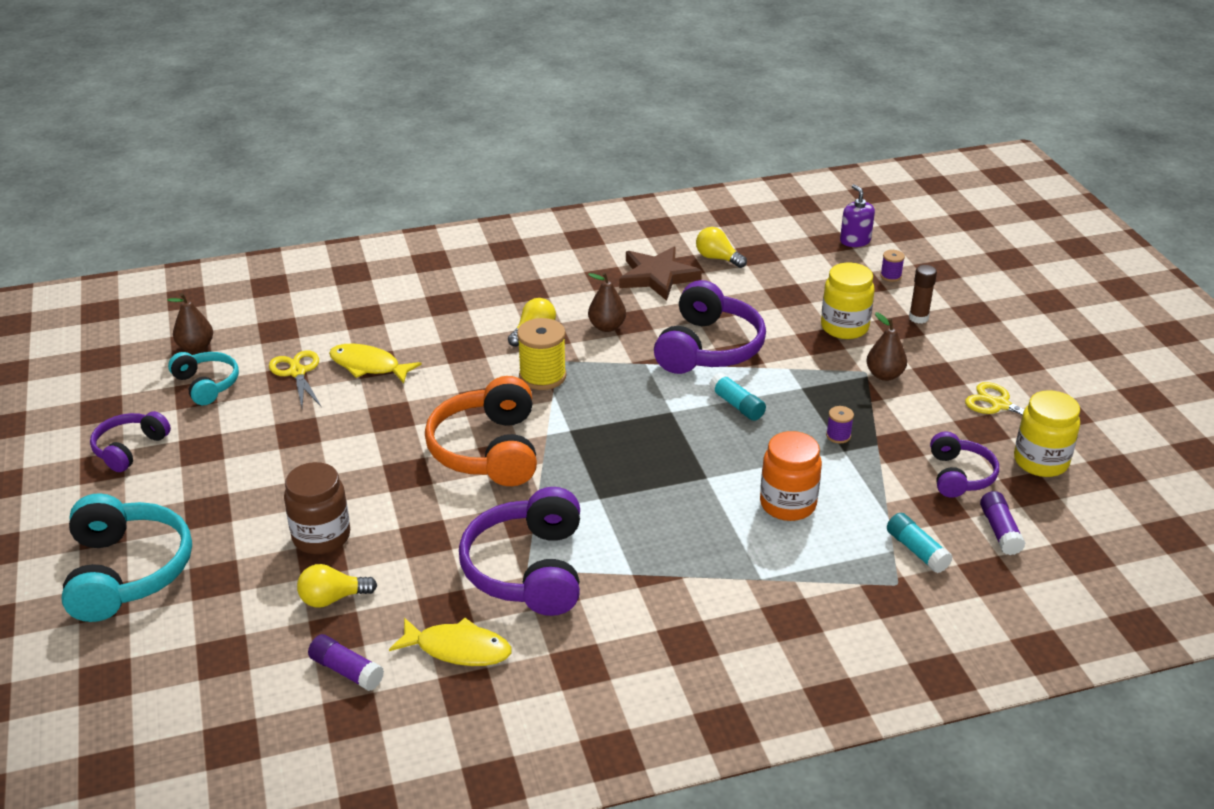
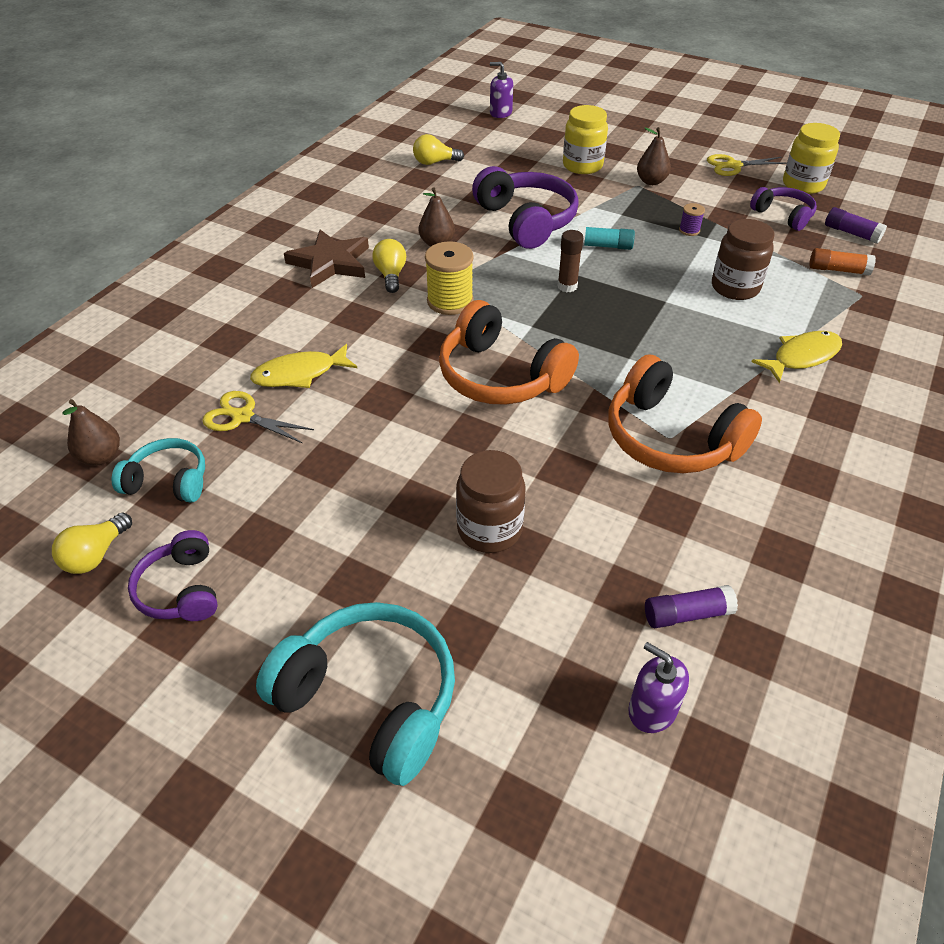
camera: 45 degrees left, 10 degrees up
(242, 697) = (652, 709): none -> purple soap dispenser
(332, 598) = (581, 569): yellow light bulb -> yellow light bulb (96, 555)
(458, 649) = (726, 530): yellow fish -> yellow fish (801, 357)
(528, 569) = (670, 438): purple headphones -> orange headphones
(657, 277) = (415, 193): brown star -> brown star (330, 262)
(787, 504) = (735, 287): orange jar -> brown jar
(890, 276) = (556, 123): purple spool -> none
(917, 551) = (838, 270): turquoise glue stick -> orange glue stick
(918, 318) = (612, 140): brown glue stick -> brown glue stick (567, 286)

